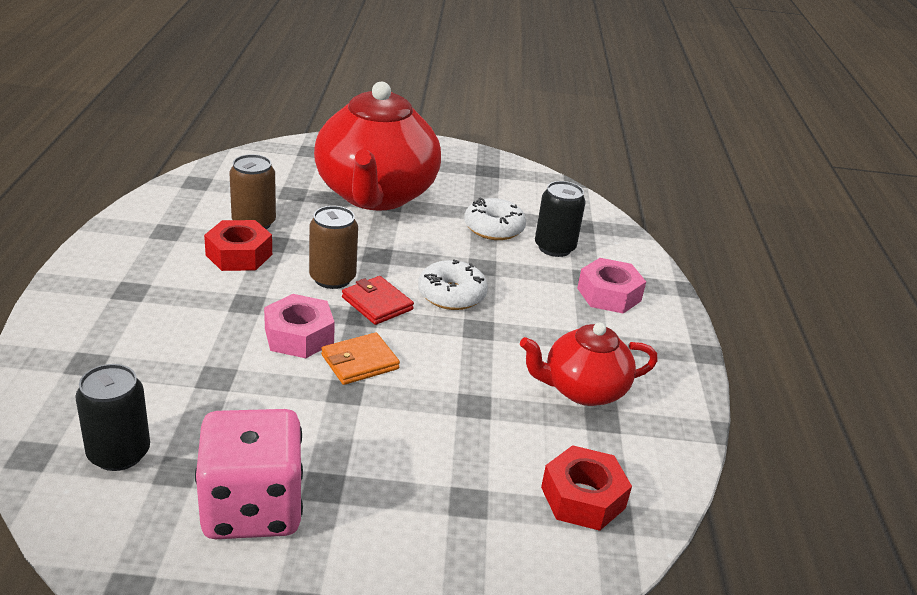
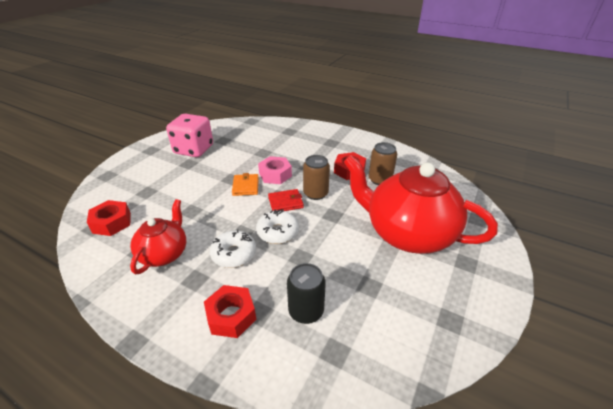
camera: 120 degrees right, 5 degrees up
(119, 453) = (239, 132): black can -> none
(494, 228) = (346, 283): white donut -> white donut (234, 254)
(609, 294) = (231, 316): pink nut -> red nut

